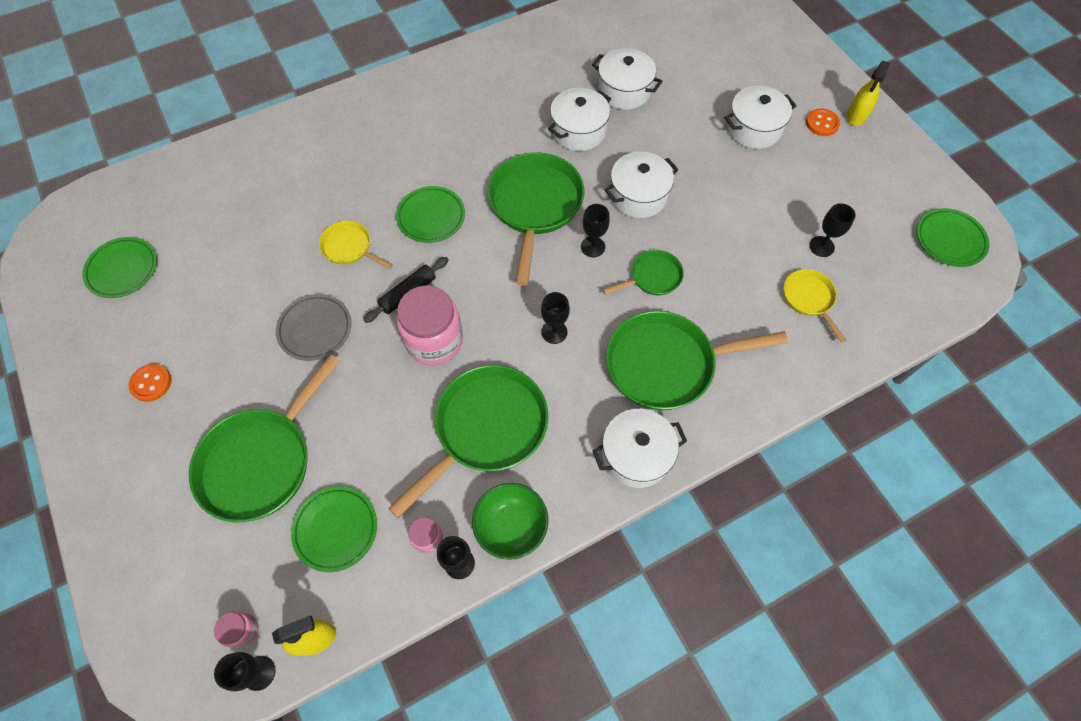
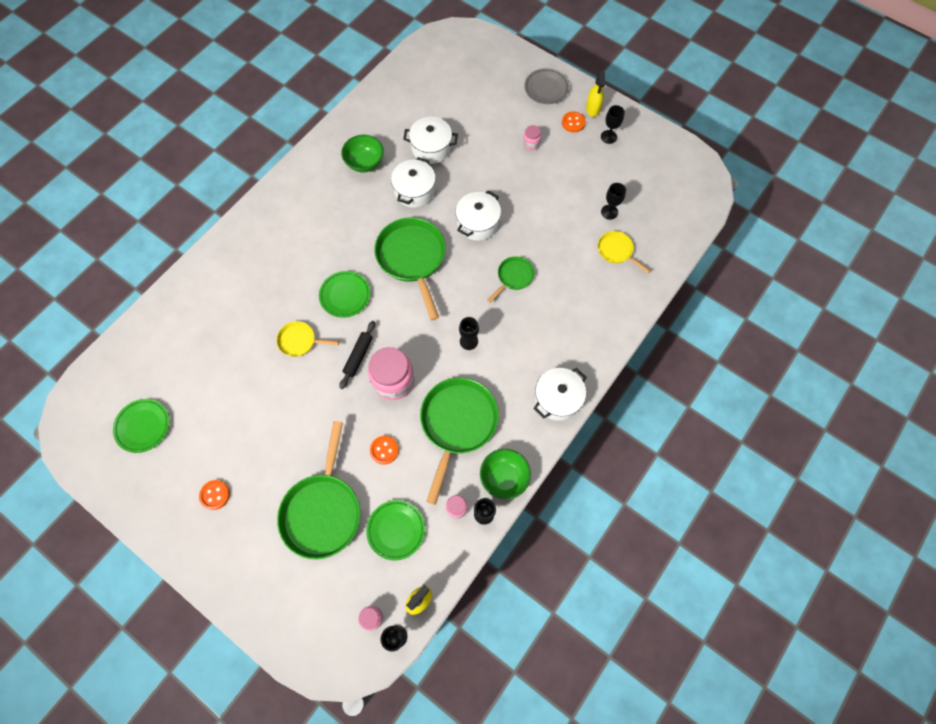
camera: 25 degrees left, 5 degrees up
(315, 329) = (308, 408): grey plate -> grey plate (546, 88)
(377, 420) = (384, 450): none -> orange button
(535, 80) = (365, 163): none -> green bowl
(592, 247) = (465, 272): black goblet -> black goblet (608, 137)
(667, 364) = (549, 332): green pan -> none
(753, 129) = (531, 144): white pot -> pink jar
(949, 240) = (684, 176): green plate -> none

